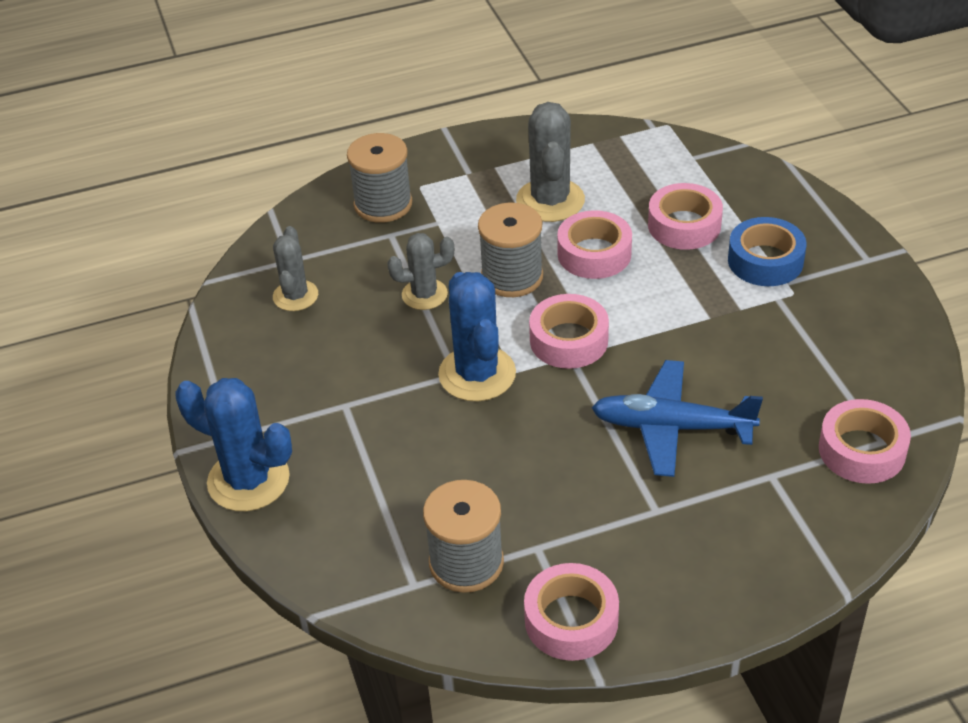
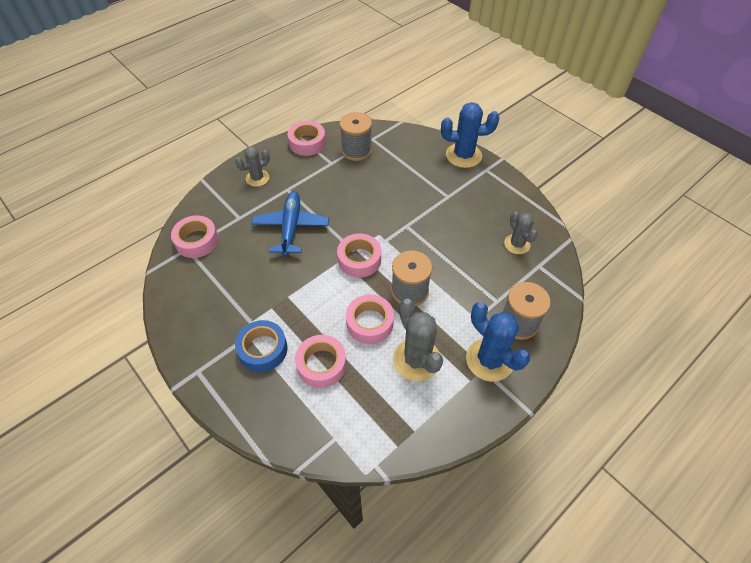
camera: 155 degrees right, 10 degrees up
(424, 294) = (450, 265): grey cactus -> grey cactus (257, 178)
(477, 374) = (396, 228): blue cactus -> blue cactus (489, 360)
(671, 427) = (291, 227): blue plane -> blue plane turned 75 degrees counterclockwise

